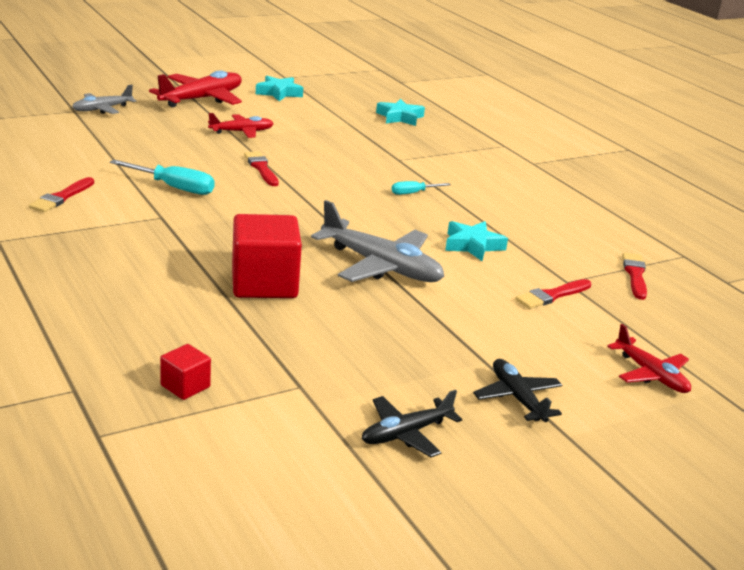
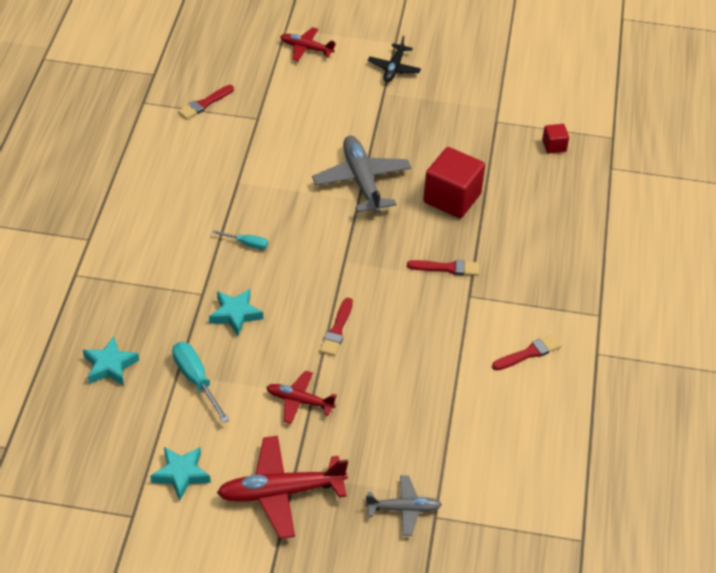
camera: 140 degrees left, 20 degrees up
(174, 188) = (432, 331): turquoise screwdriver -> turquoise screwdriver (196, 380)
(406, 434) = (469, 76): black plane -> none
(472, 245) = (276, 172): turquoise star -> turquoise star (235, 314)
(552, 296) = (284, 113): red brush -> red brush (447, 268)
(651, 374) = (306, 48): red plane -> red plane turned 75 degrees counterclockwise

